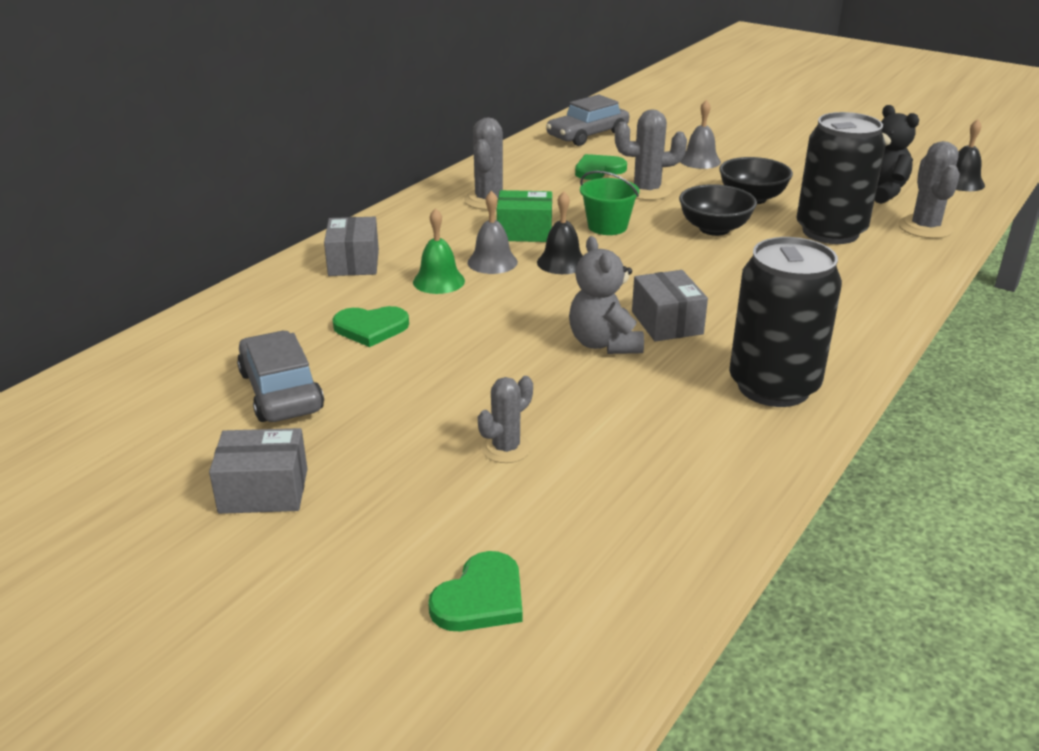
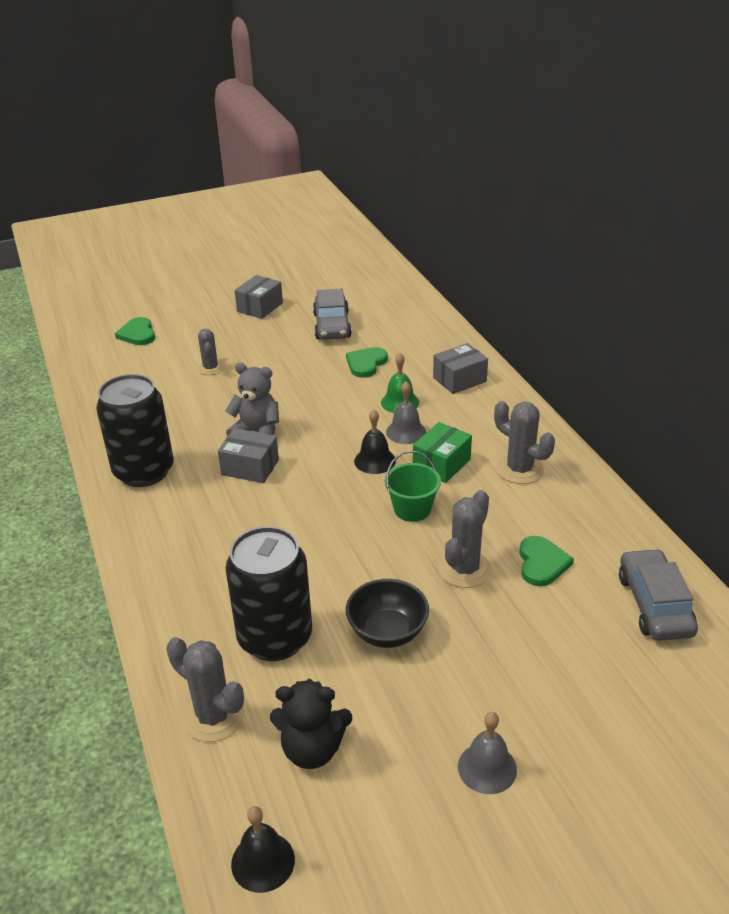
camera: 125 degrees right, 5 degrees up
(281, 391) = (332, 325): grey car -> grey car turned 75 degrees clockwise
(353, 262) = (459, 379): grey box -> grey box turned 60 degrees counterclockwise
(700, 161) = (512, 653): grey bell -> grey bell (487, 768)
(714, 229) = (351, 567): black bowl -> none

